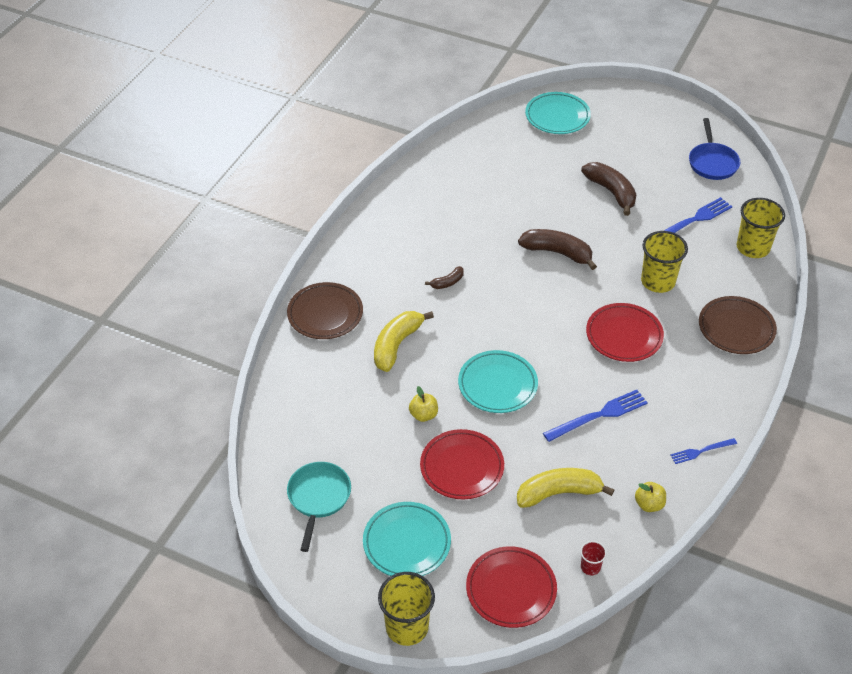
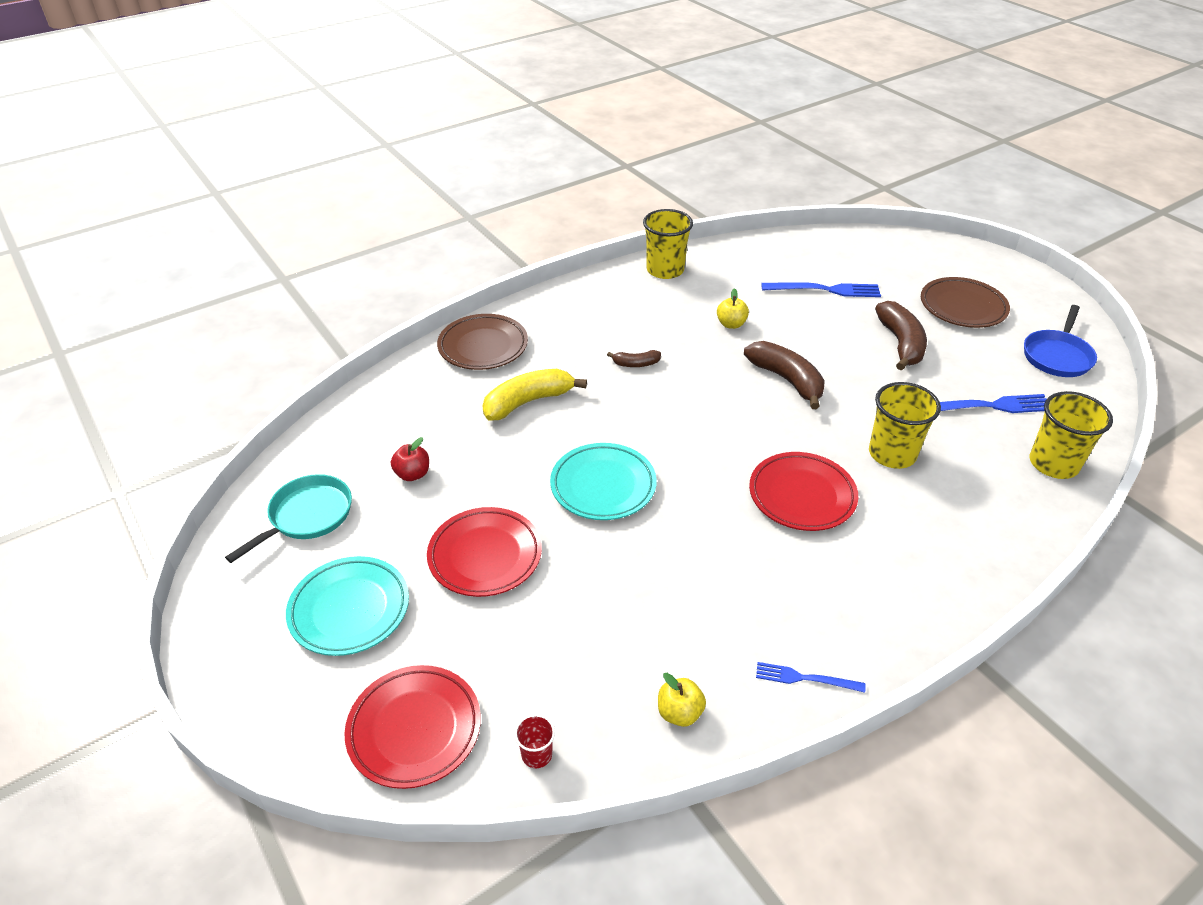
camera: 30 degrees right, 5 degrees down
(363, 435) = (413, 474): none -> red apple
(407, 627) = (258, 708): yellow cup -> yellow cup (665, 270)
(423, 415) = (493, 482): yellow apple -> yellow apple (731, 324)
(557, 117) = (889, 256): turquoise plate -> none
(558, 493) = (573, 640): yellow banana -> none
(598, 416) = (697, 572): blue fork -> blue fork (825, 290)
(736, 328) = (964, 547): brown plate -> brown plate (962, 307)

